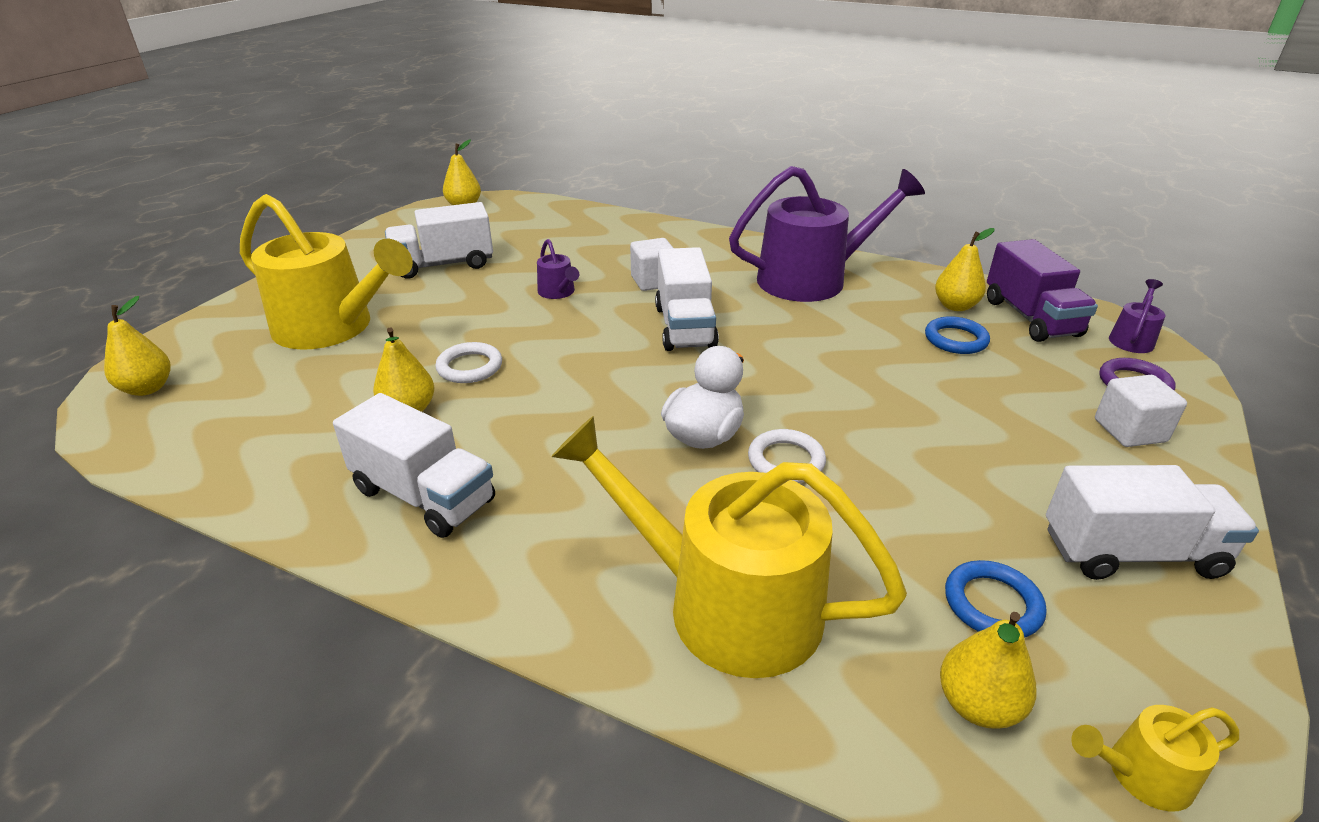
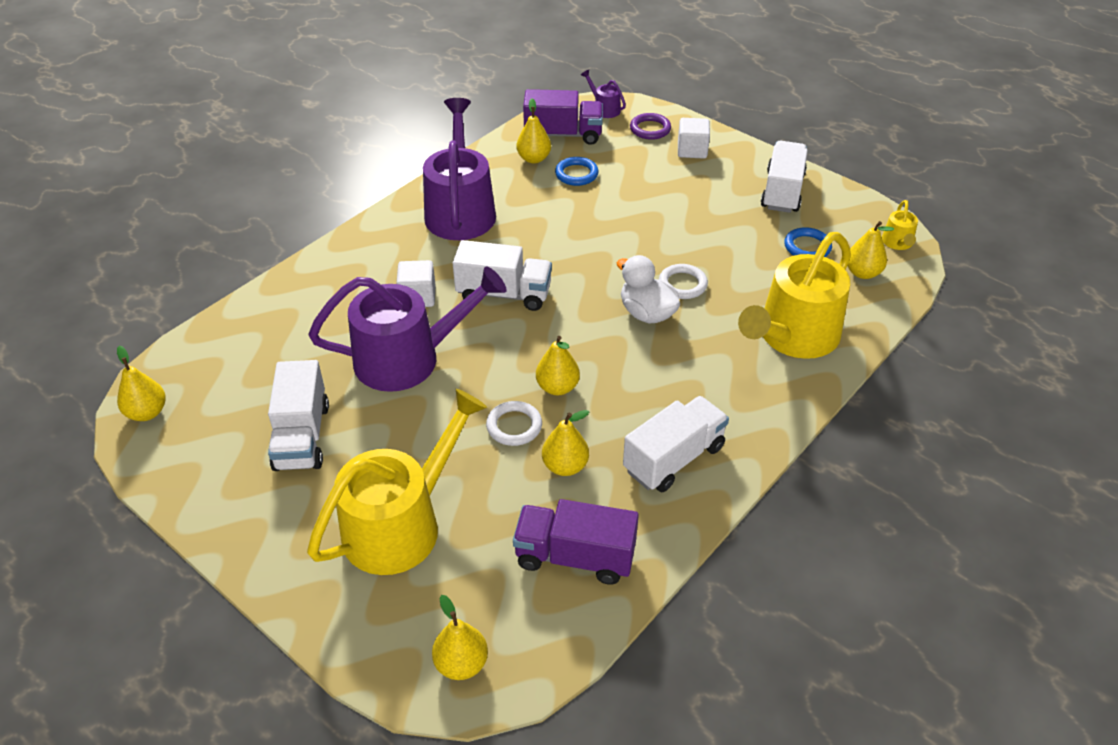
camera: 75 degrees left, 10 degrees up
(267, 437) = (575, 557): none -> purple truck
(538, 385) = (557, 387): none -> yellow pear
(558, 292) = (408, 358): purple watering can -> purple watering can, size x2.37

